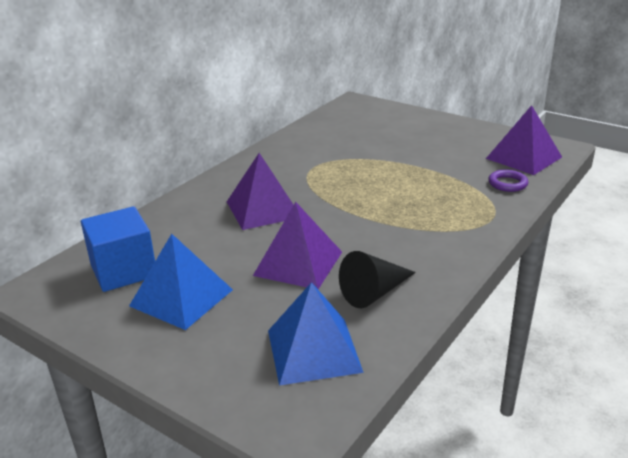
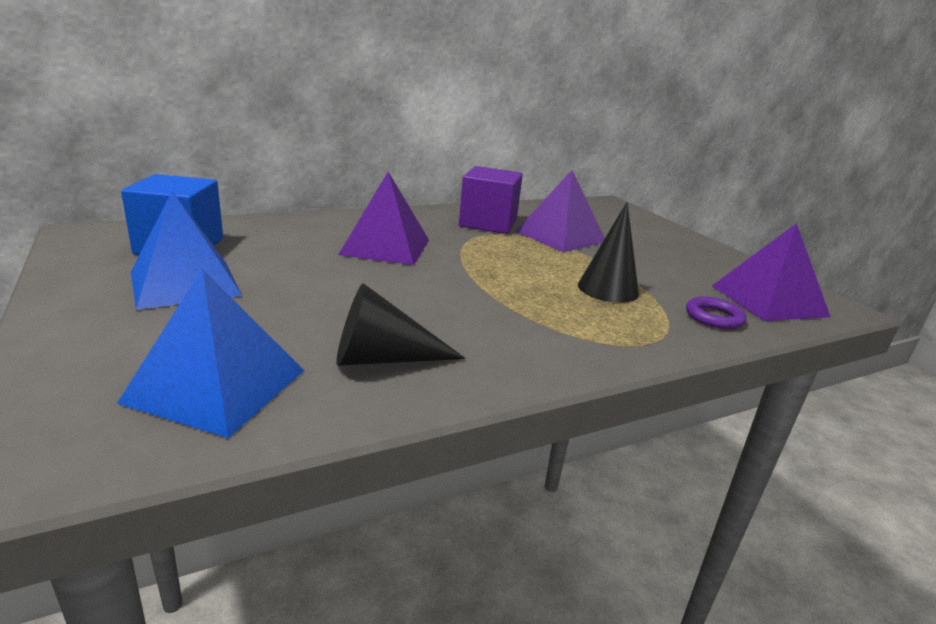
camera: 25 degrees right, 5 degrees down
(298, 263) = (344, 299): purple pyramid -> purple pyramid (560, 236)
(300, 157) = (488, 223): none -> purple cube
(434, 186) = (608, 289): none -> black cone

